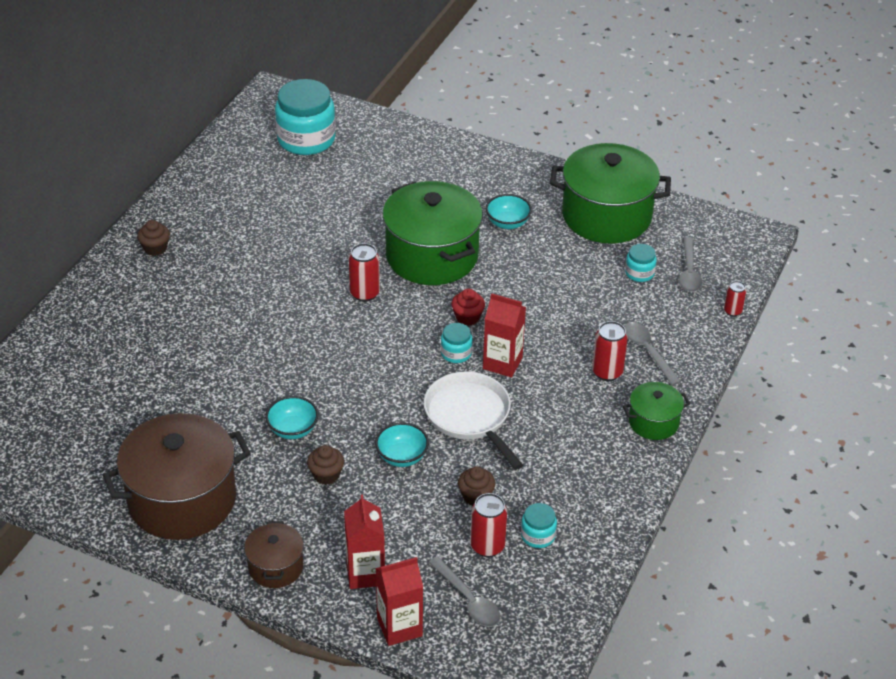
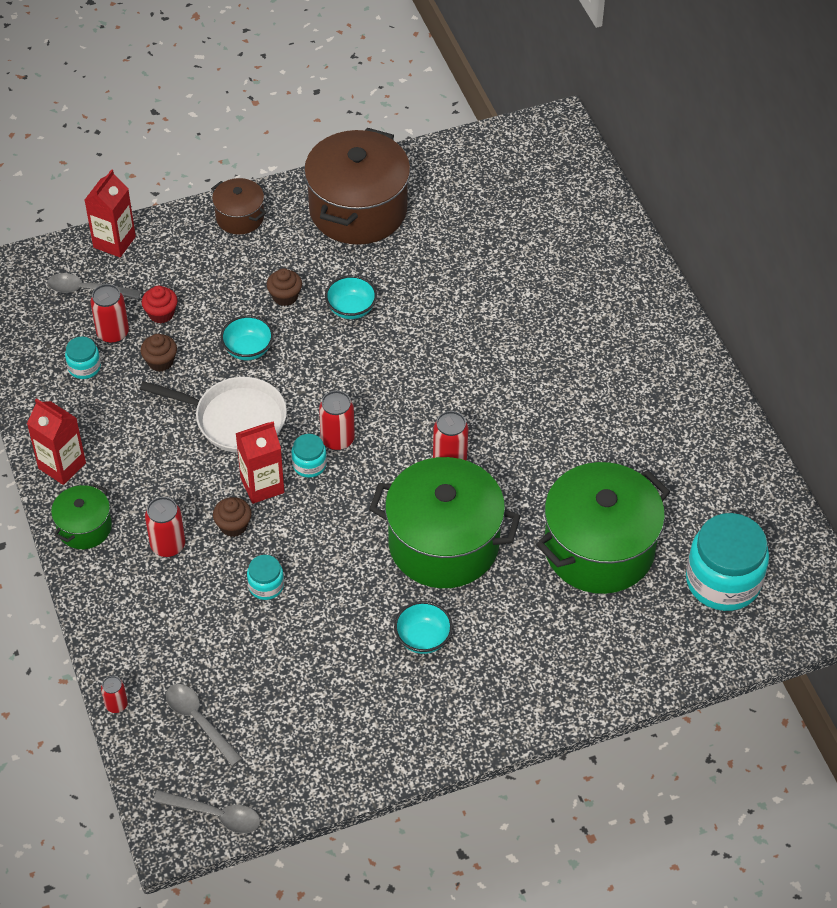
camera: 135 degrees right, 10 degrees up
(155, 248) = (666, 364): brown cupcake -> brown cupcake (233, 525)
(365, 573) = (176, 256): red carton -> red carton (62, 466)
(418, 354) = (337, 440): none -> red can
(467, 317) = (339, 506): red cupcake -> red cupcake (161, 314)
(606, 216) = (343, 728): green pot -> green pot (599, 549)
(639, 273) = (243, 680): turquoise jar -> turquoise jar (266, 586)
(648, 351) = (153, 595): grey spoon -> grey spoon (215, 815)

